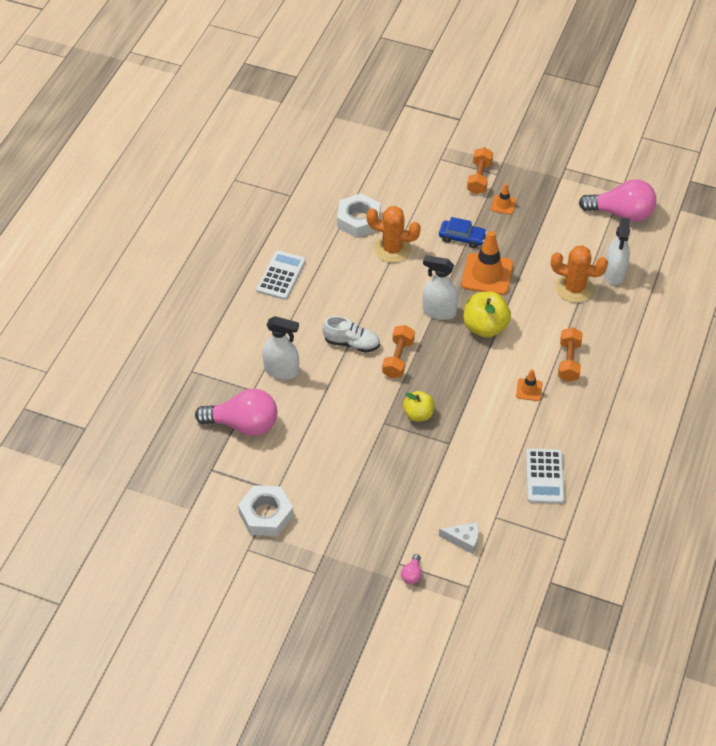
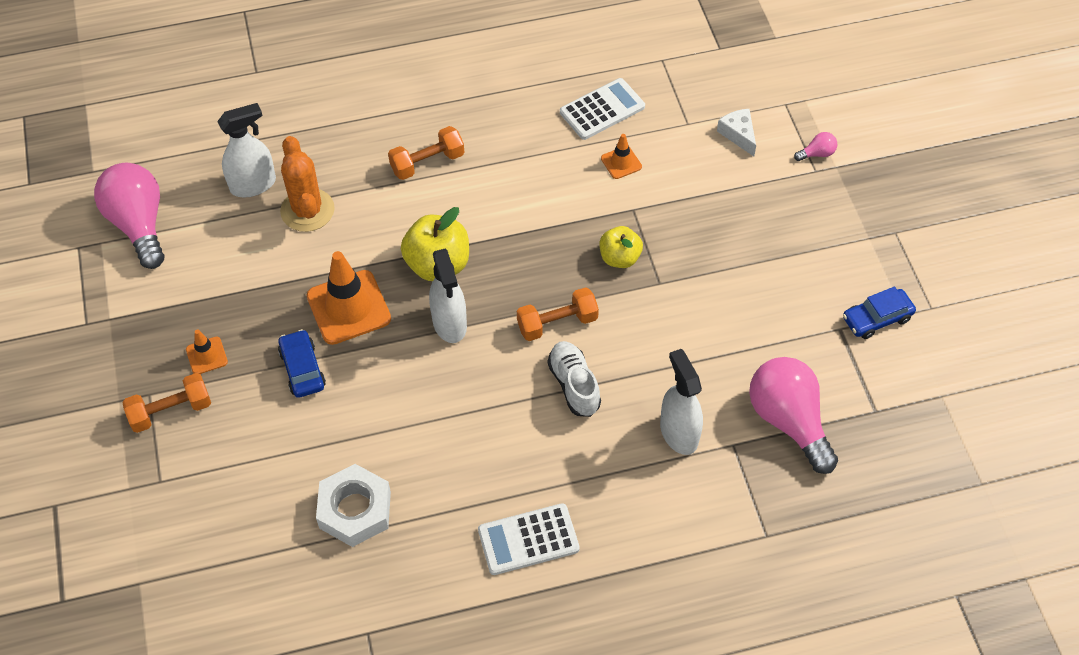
camera: 125 degrees left, 5 degrees up
(266, 515) = (877, 318): white nut -> blue car
(392, 249) = (381, 436): orange cactus -> none
(529, 390) = (498, 177): orange traffic cone -> orange traffic cone (621, 162)

